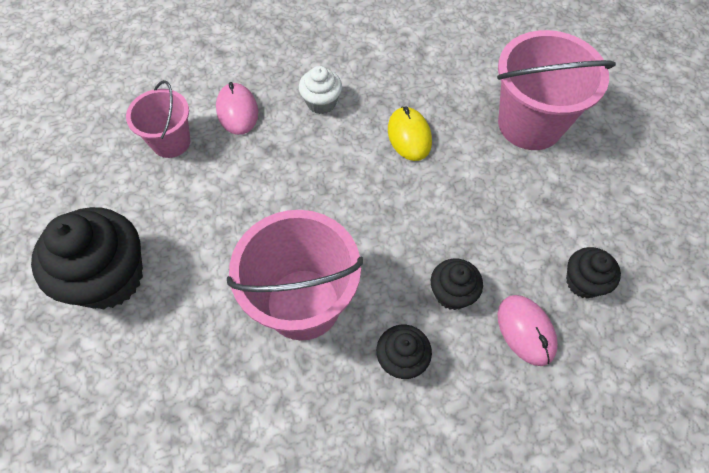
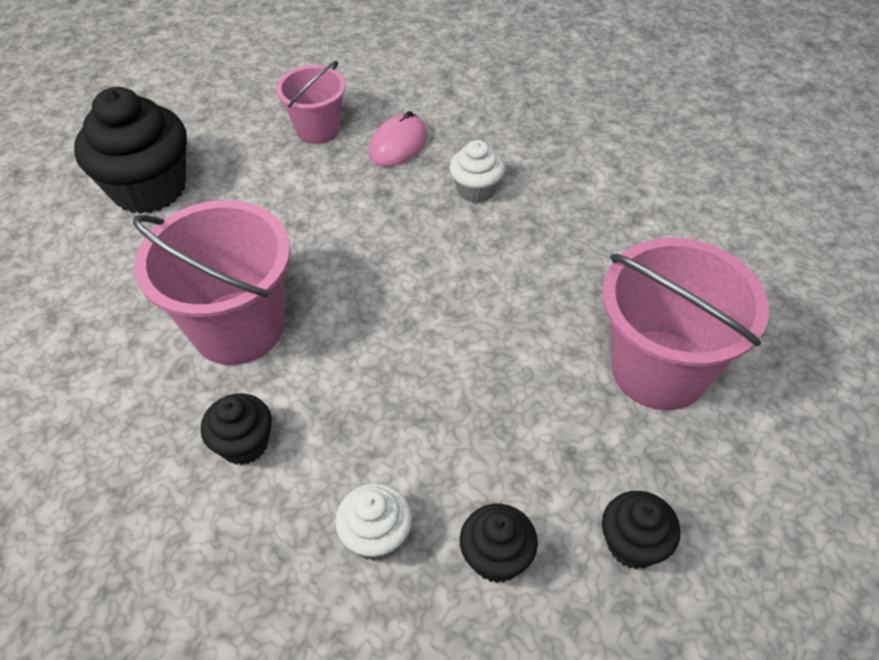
camera: 50 degrees right, 10 degrees down
(409, 136) = (516, 278): yellow mouse -> none
(452, 293) = (360, 438): black cupcake -> black cupcake (633, 544)
(526, 331) = (376, 536): pink mouse -> white cupcake

